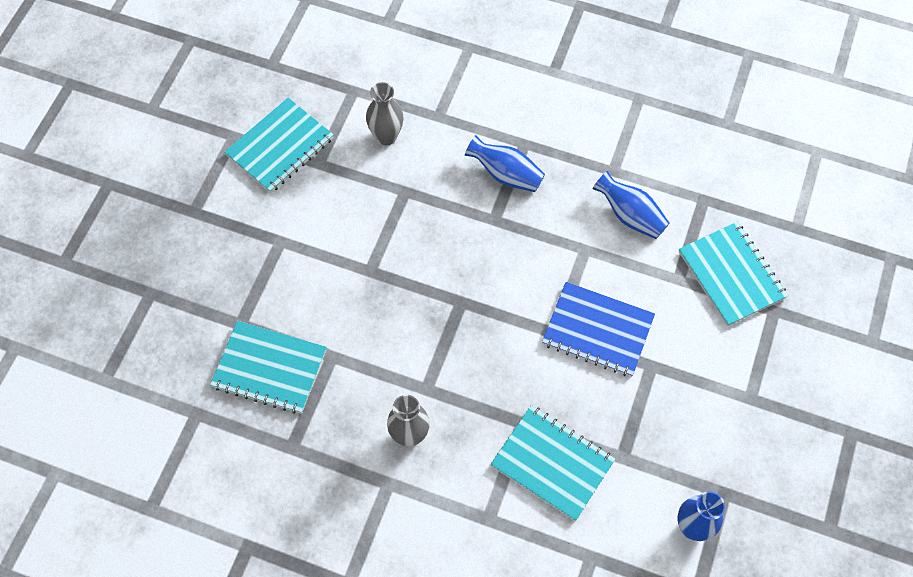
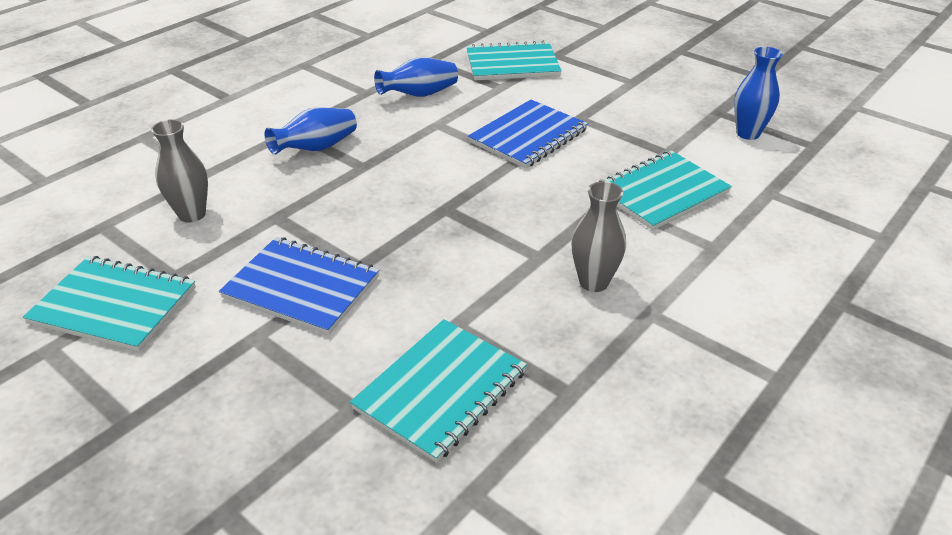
camera: 70 degrees left, 25 degrees down
(280, 147) = (114, 305): turquoise notebook -> turquoise notebook turned 45 degrees counterclockwise
(335, 245) = (301, 287): none -> blue notebook

